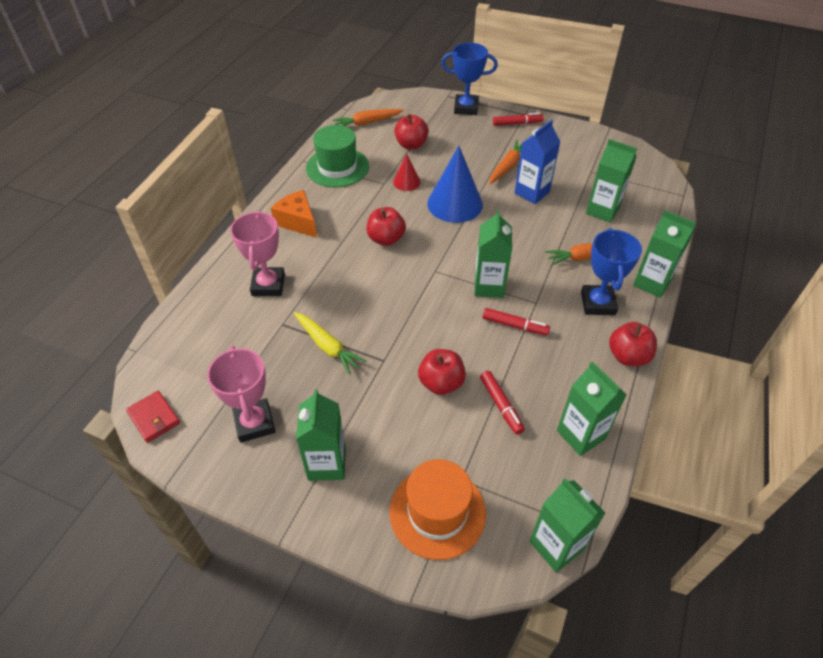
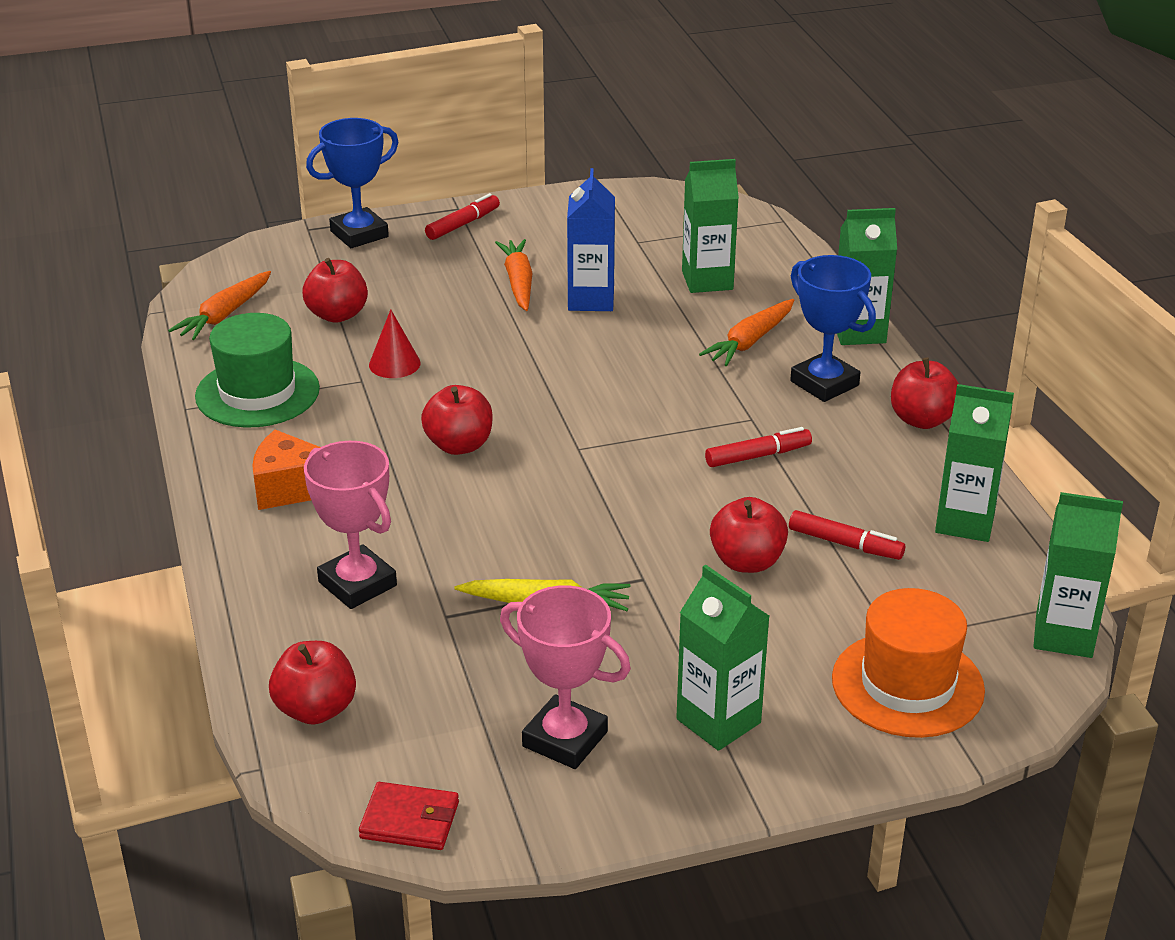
camera: 40 degrees left, 15 degrees down
(185, 337) = (316, 709): none -> red apple
(455, 204) = (502, 359): blue cone -> none
(489, 286) = (672, 430): green carton -> none

